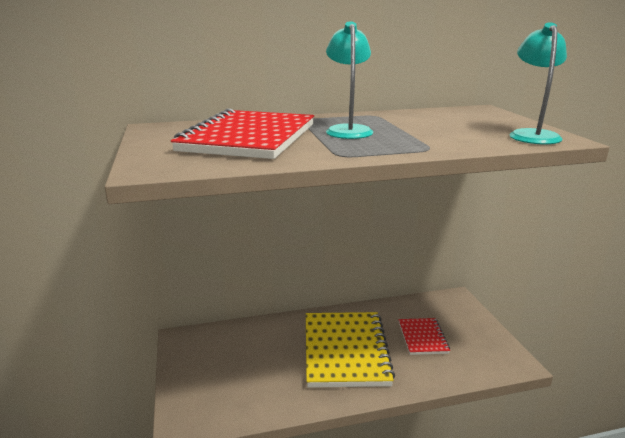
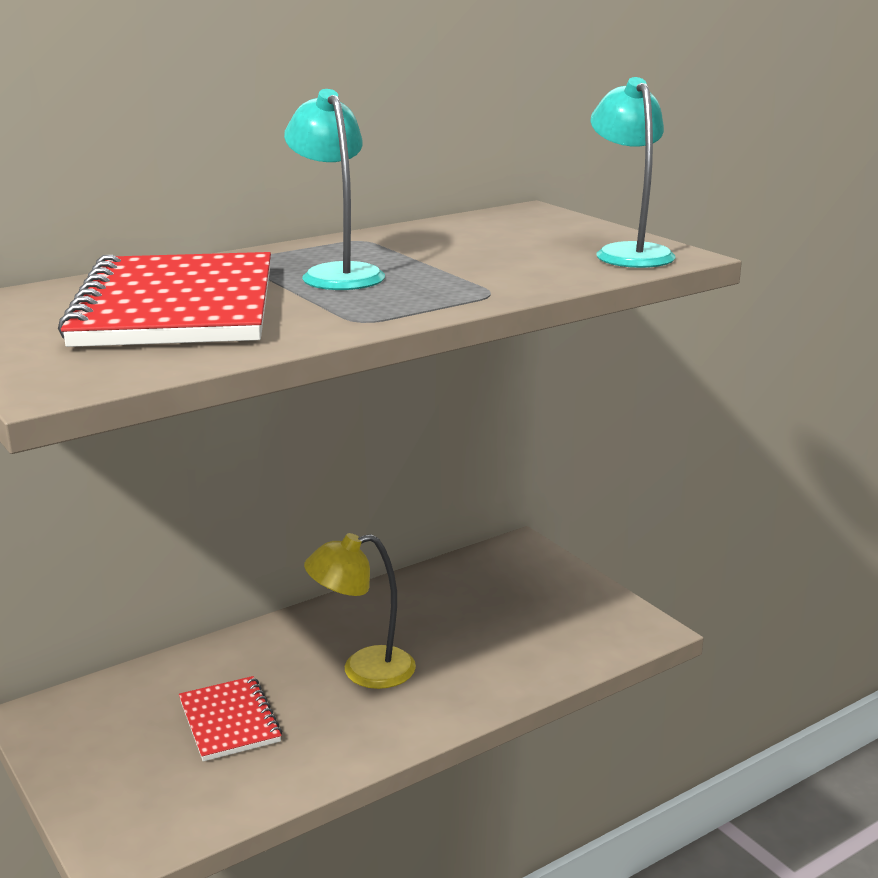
camera: 20 degrees left, 0 degrees up
(345, 351) = (363, 670): yellow notebook -> yellow lamp
(422, 338) = (487, 622): red notebook -> red notebook (229, 721)

